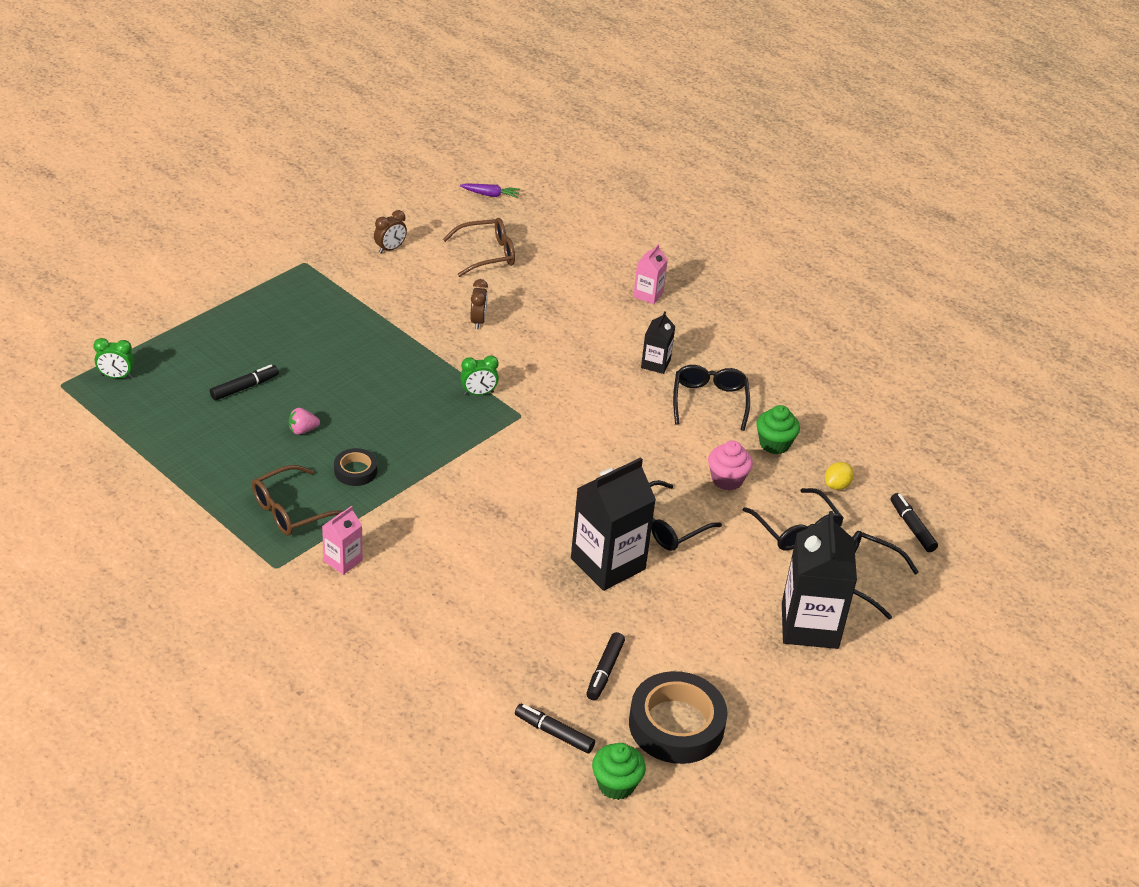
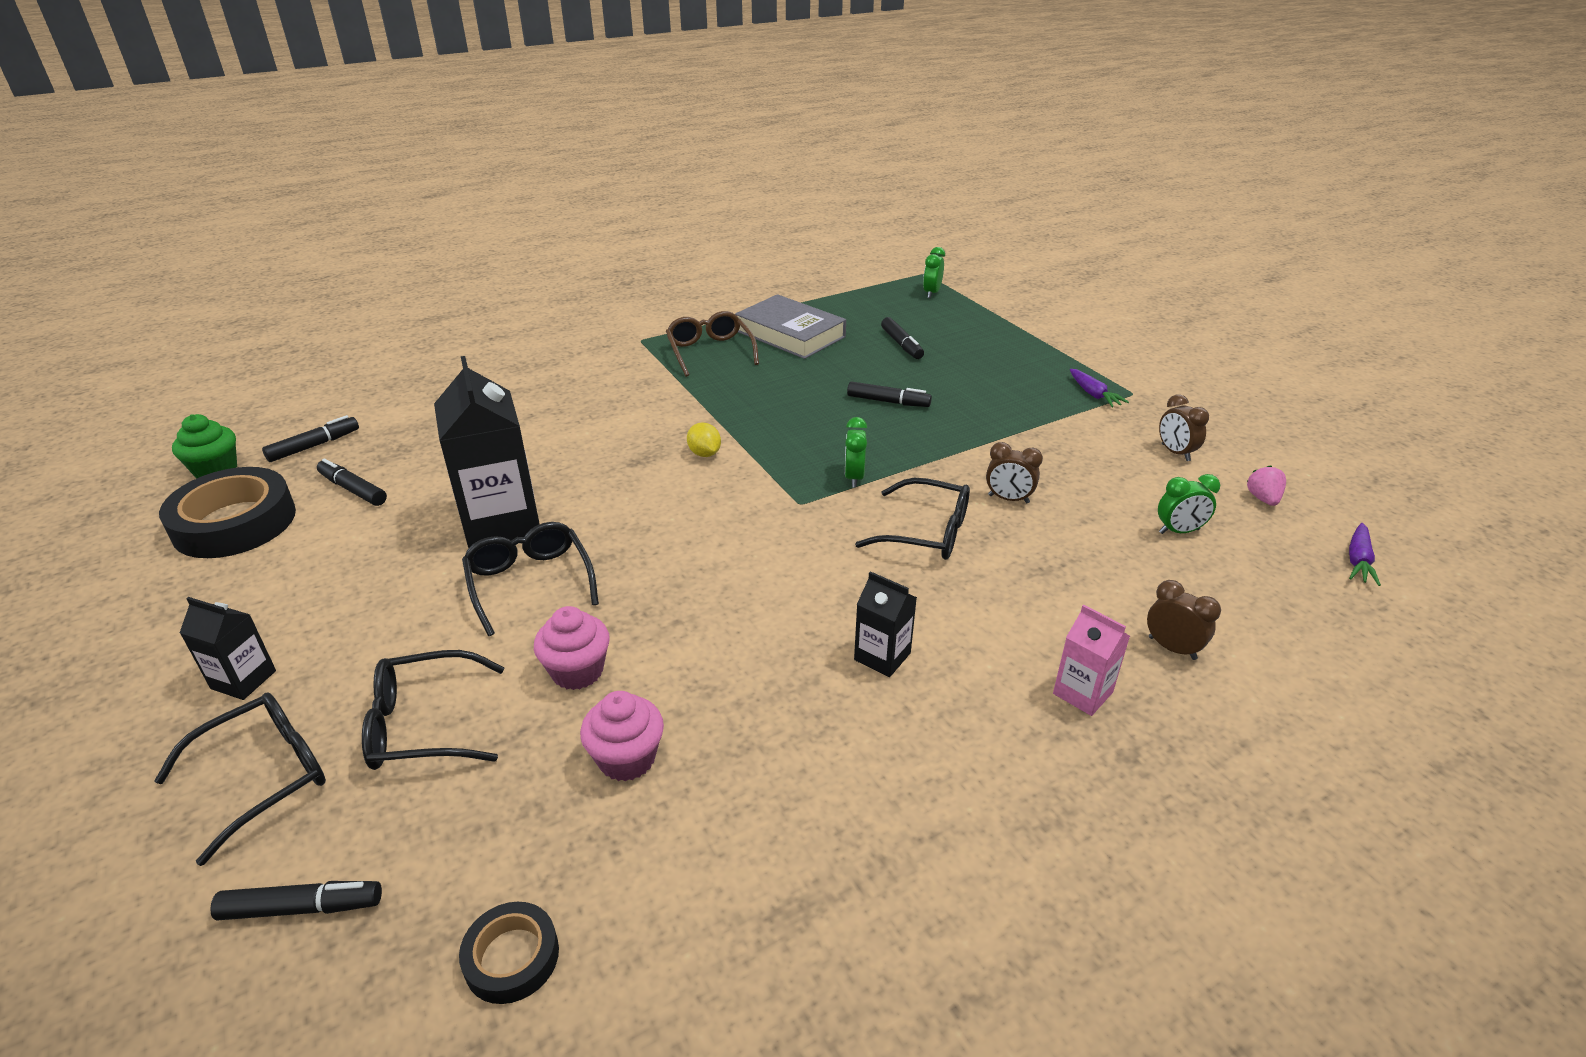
camera: 110 degrees right, 5 degrees down
(238, 462) = (790, 334): none -> grey book
(302, 430) = (824, 366): pink strawberry -> pink strawberry (1263, 499)
(313, 281) = (1094, 394): none -> purple carrot
(343, 560) = (627, 369): pink carton -> none
(355, 471) = (749, 387): black tape -> black tape (512, 957)
(357, 386) = (888, 401): none -> black marker
(487, 254) = (1179, 531): brown glasses -> green clock
(599, 264) = (1172, 648): none -> brown clock
(709, 401) = (768, 700): black glasses -> black glasses (926, 532)
(774, 444) = (627, 758): green cupcake -> pink cupcake
(809, 625) = (243, 680): black carton -> black carton, size x0.51
(837, 485) = (479, 819): yellow lemon -> yellow lemon (704, 454)

